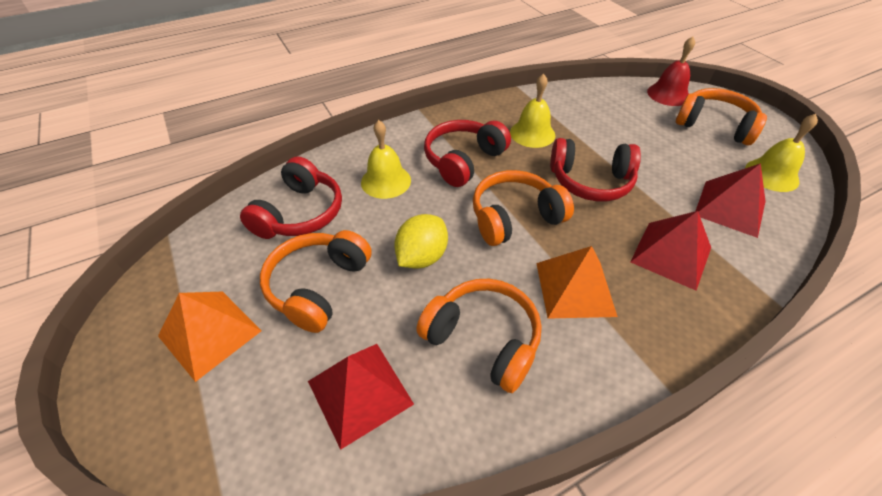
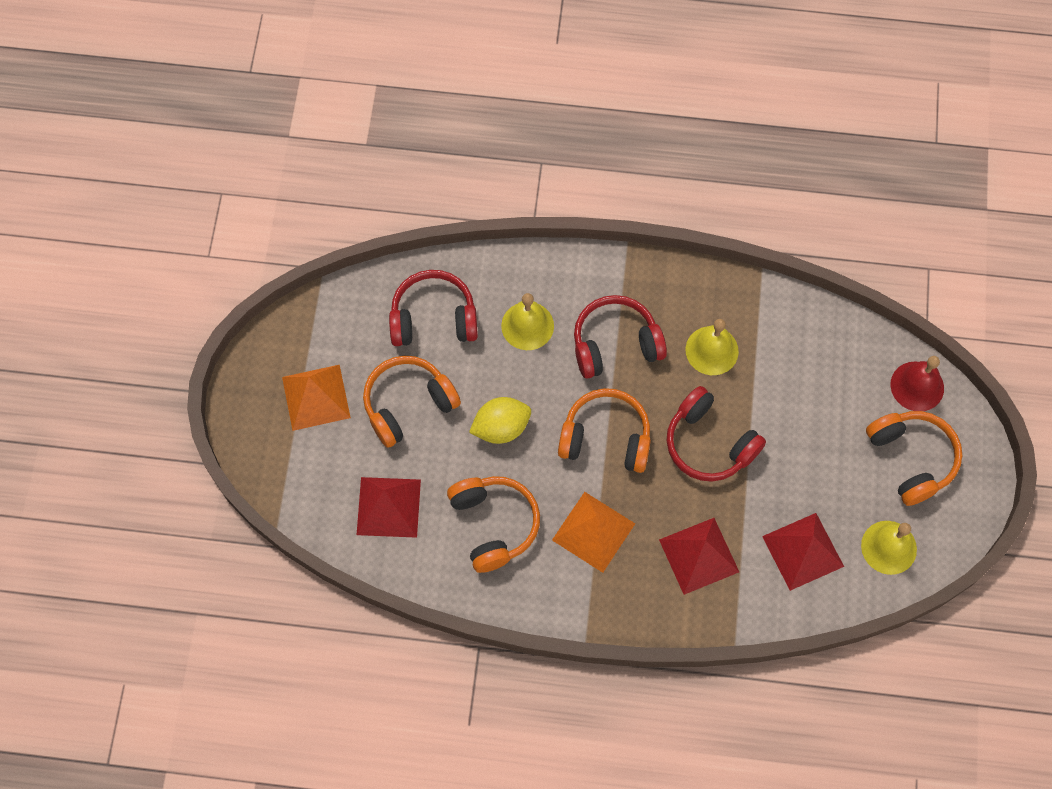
camera: 35 degrees right, 20 degrees up
(300, 213) = (433, 318): red headphones -> red headphones turned 150 degrees counterclockwise

